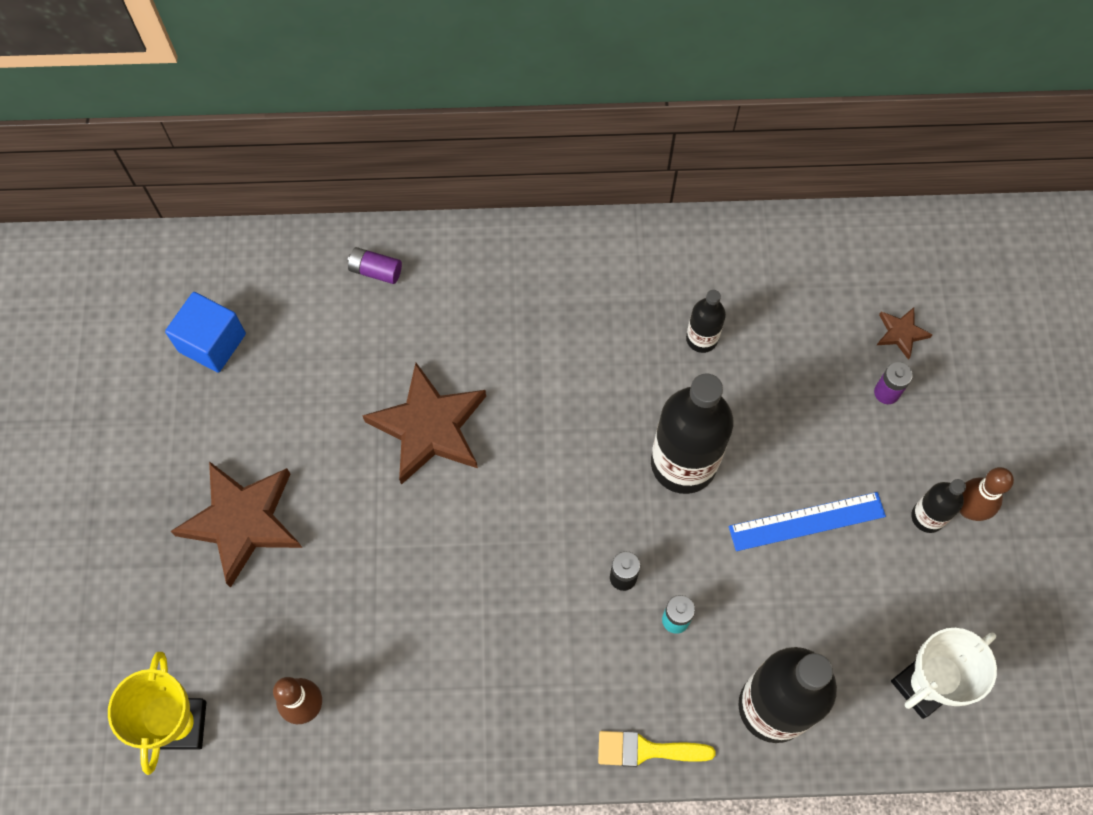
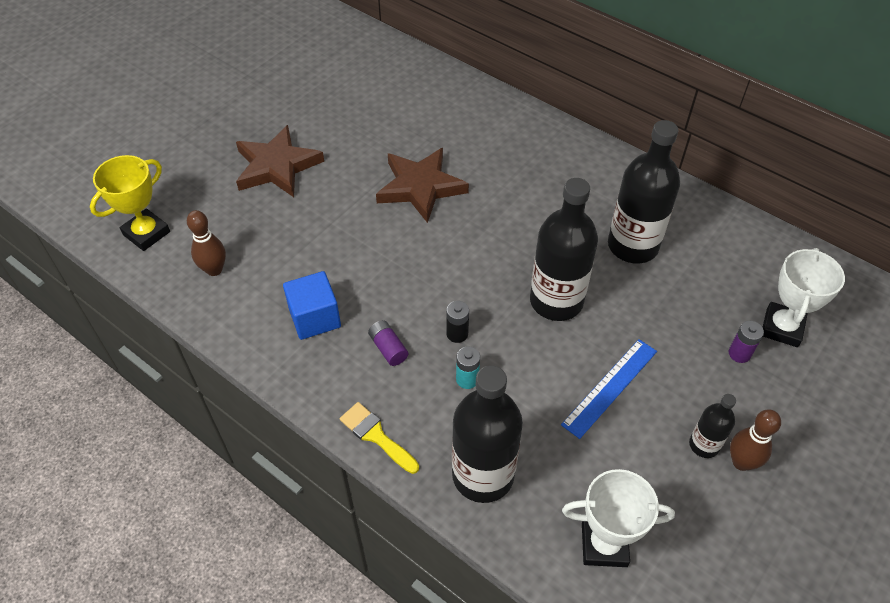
camera: 40 degrees right, 15 degrees down
(212, 343) = (348, 83): blue cube -> blue cube (315, 318)
(375, 271) = (466, 102): purple battery -> purple battery (388, 348)
(701, 339) = (633, 246): black bottle -> black bottle, size x1.99
(807, 521) = (610, 387): blue ruler -> blue ruler turned 75 degrees counterclockwise
(901, 333) = (782, 328): brown star -> white trophy

